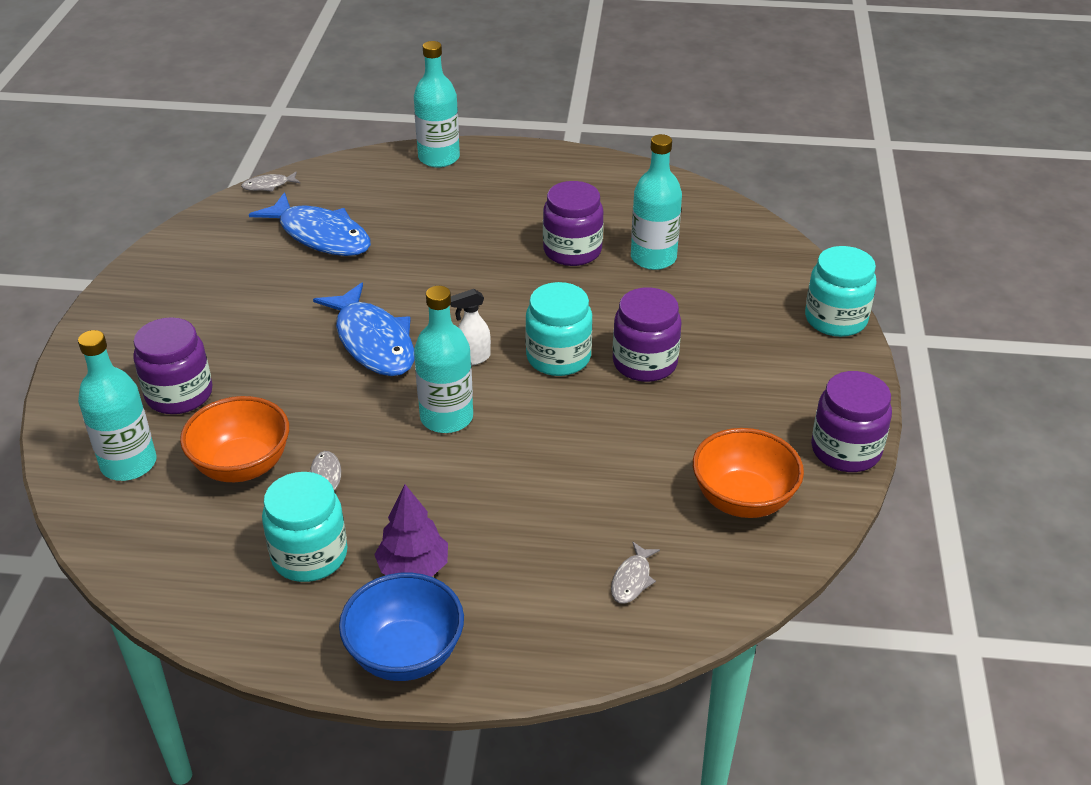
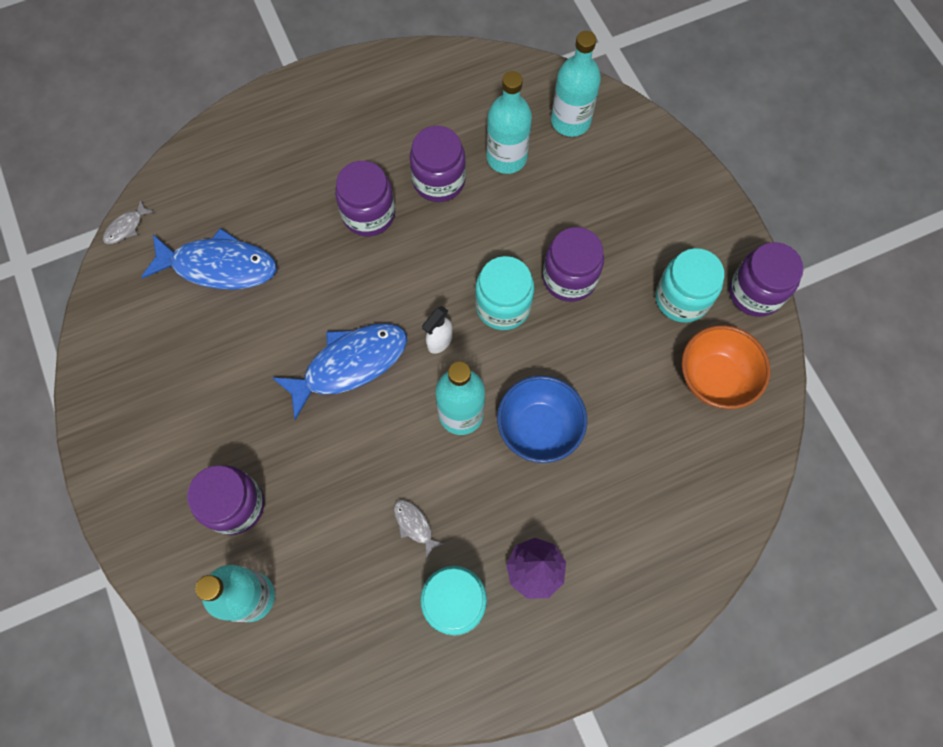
camera: 30 degrees left, 30 degrees up
(242, 466) = (342, 548): orange bowl -> none
(373, 341) = (349, 365): blue fish -> blue fish turned 60 degrees counterclockwise
(405, 654) = (580, 647): blue bowl -> blue bowl (539, 428)
(439, 158) = (253, 119): turquoise bottle -> turquoise bottle (570, 121)
(485, 250) = (369, 214): none -> purple jar
(632, 579) = (686, 493): grey fish -> none
(835, 319) = (677, 159): turquoise jar -> turquoise jar (682, 298)

